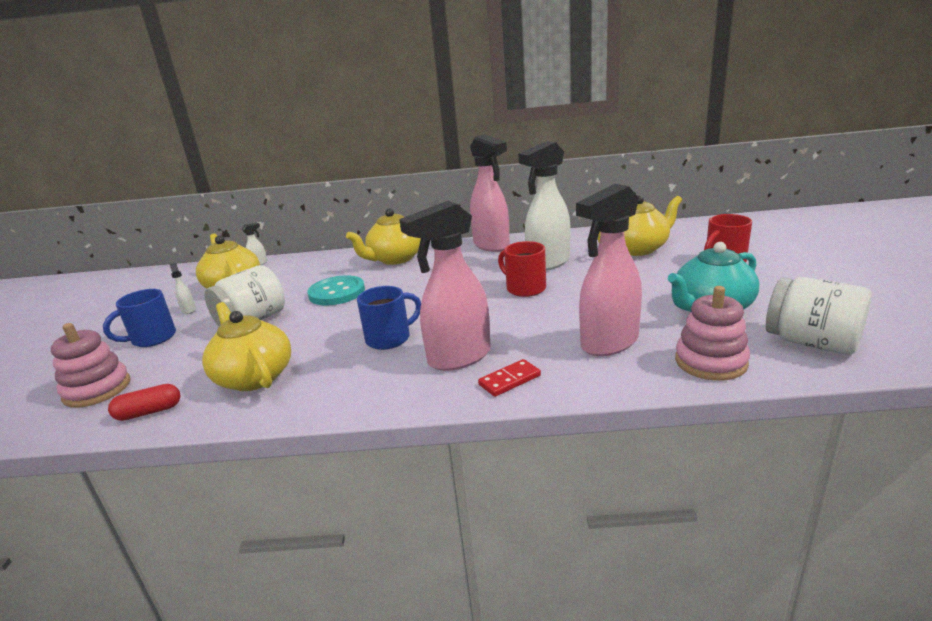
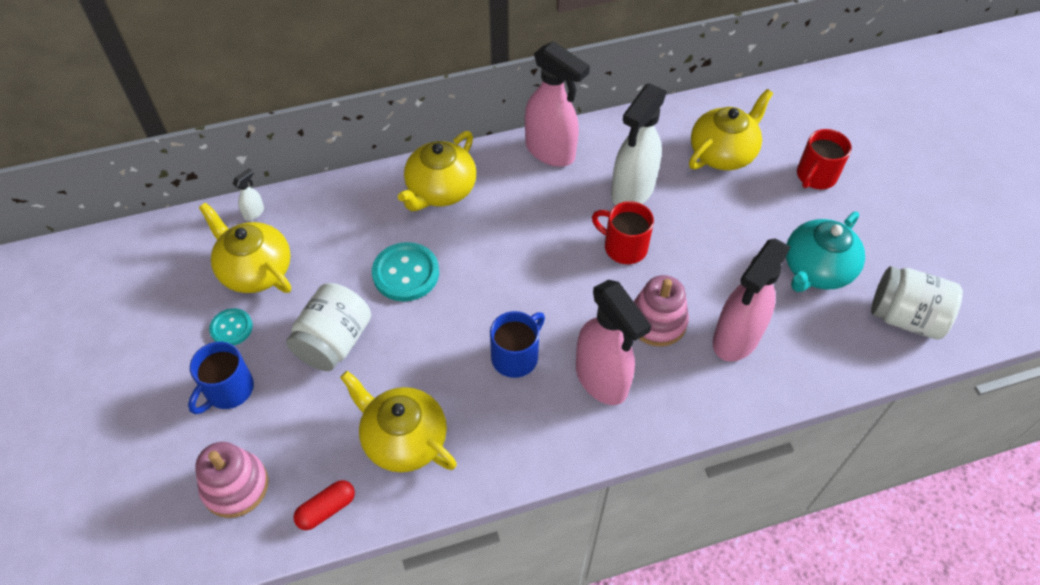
camera: 20 degrees left, 30 degrees up
(189, 310) = (231, 328): white spray bottle -> turquoise button
(458, 358) = (602, 380): pink spray bottle -> pink spray bottle turned 75 degrees counterclockwise
(509, 380) = (663, 407): red domino -> none
(710, 362) = (828, 356): pink stacking toy -> pink stacking toy (657, 321)

